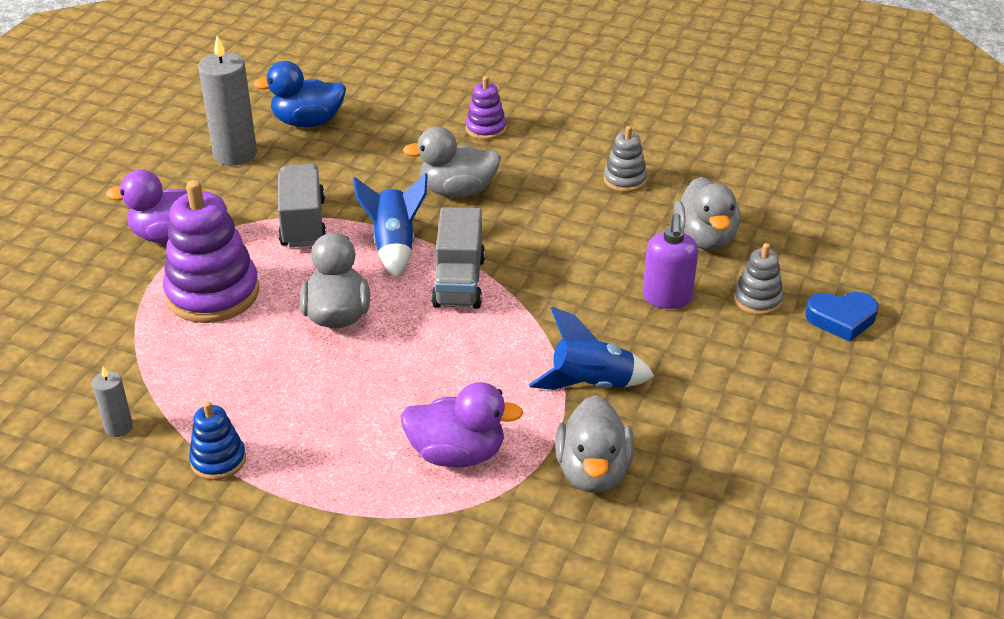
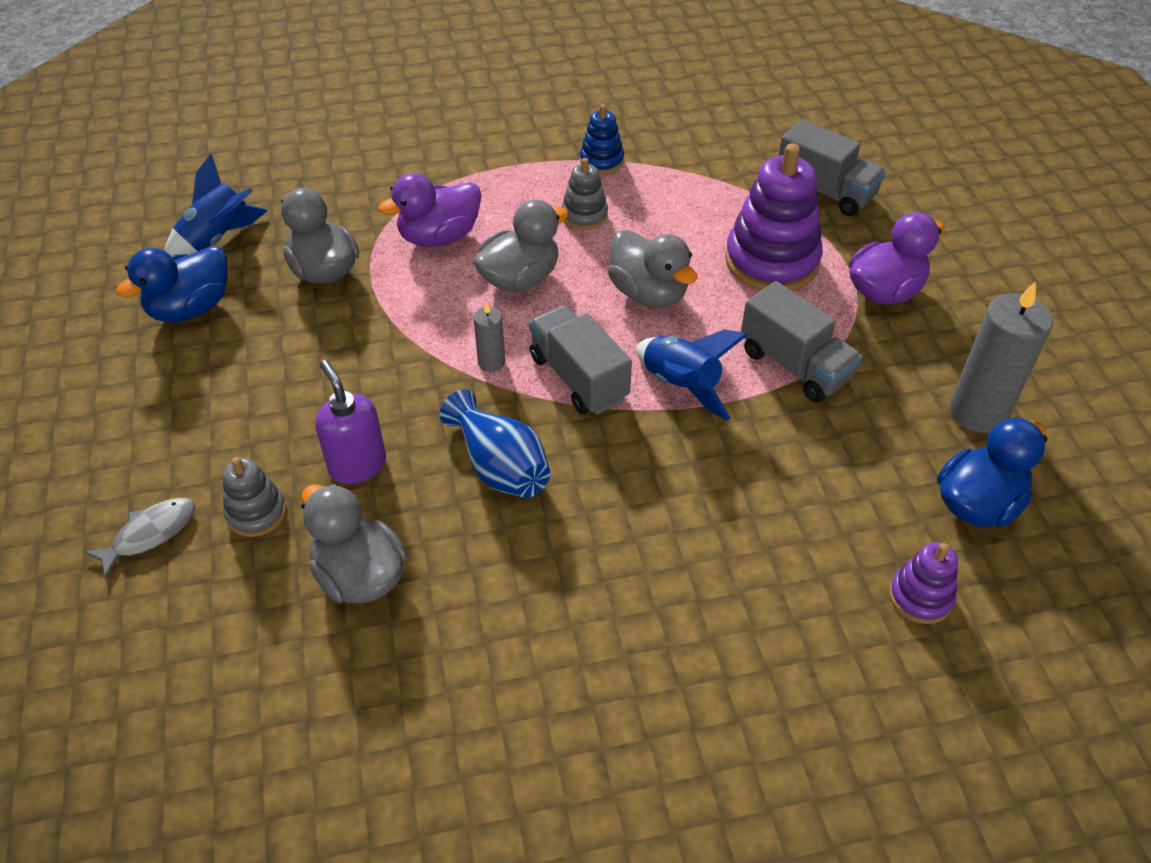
camera: 145 degrees right, 10 degrees up
(80, 327) = (825, 191): none -> grey truck
(119, 427) = (693, 149): grey candle -> grey candle (491, 362)
(457, 191) = (695, 492): grey duck -> grey duck (520, 279)
(486, 129) = (770, 622): purple stacking toy -> purple stacking toy (920, 597)
(567, 255) = (500, 467): none -> blue vase
(591, 385) = (373, 337): blue rocket -> blue rocket (218, 239)
(625, 180) = (519, 626): grey stacking toy -> grey stacking toy (584, 215)
(744, 493) = (191, 308): none -> blue duck
(841, 319) = (150, 534): blue heart -> grey fish

